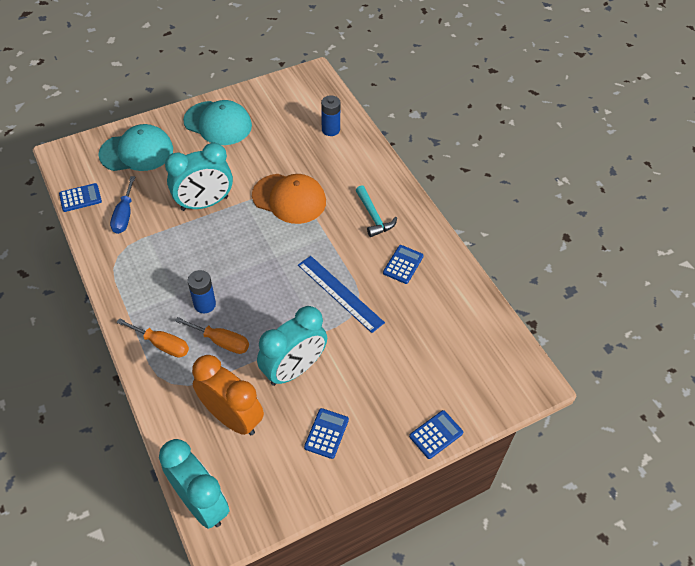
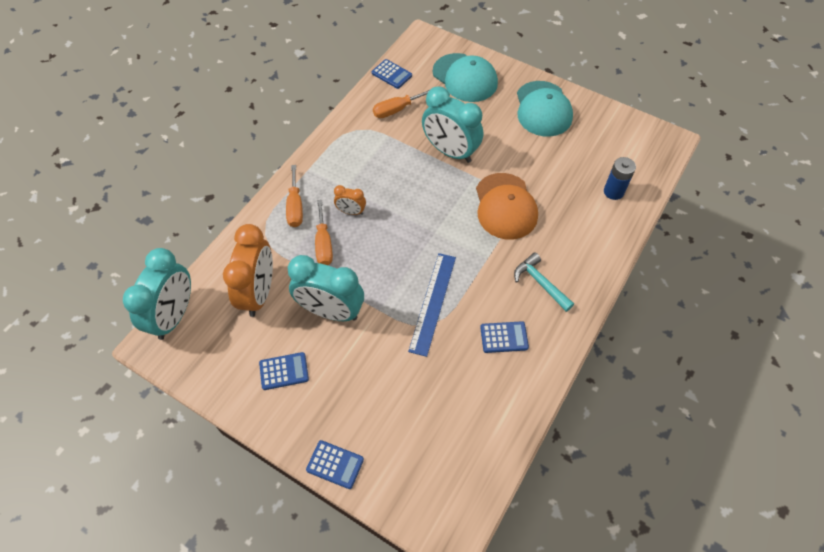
camera: 60 degrees right, 5 degrees up
(124, 215) = (397, 110): blue screwdriver -> orange screwdriver
(205, 304) = (351, 212): blue battery -> orange clock
(373, 217) = (540, 283): turquoise hammer -> turquoise hammer turned 105 degrees clockwise

